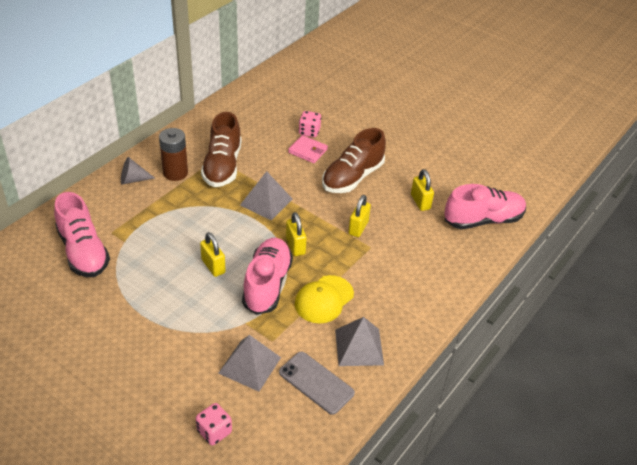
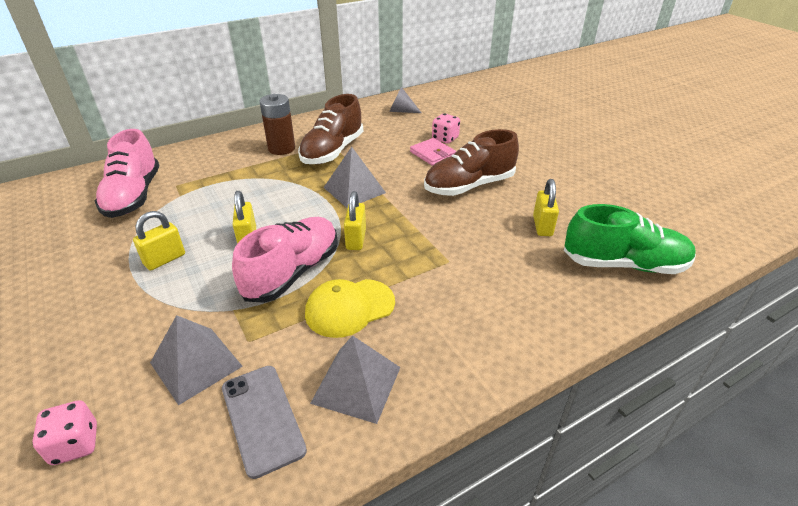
camera: 25 degrees right, 5 degrees down
(133, 179) = (237, 147): grey cone -> grey cone (401, 111)
(358, 228) = (445, 237): yellow padlock -> yellow padlock (165, 259)
(483, 220) = (623, 264): pink shoe -> green shoe

